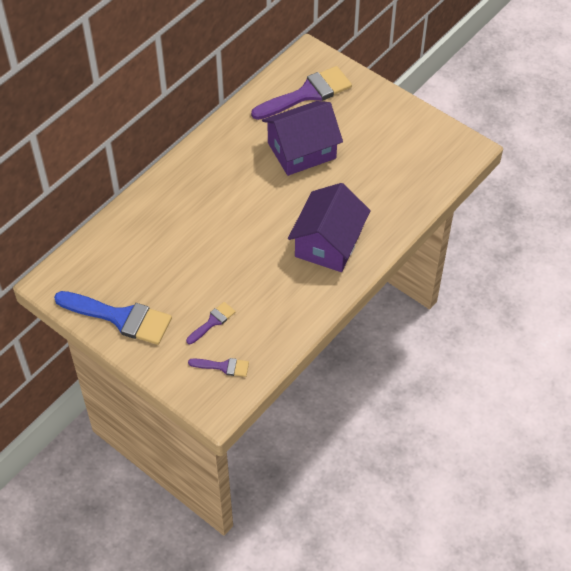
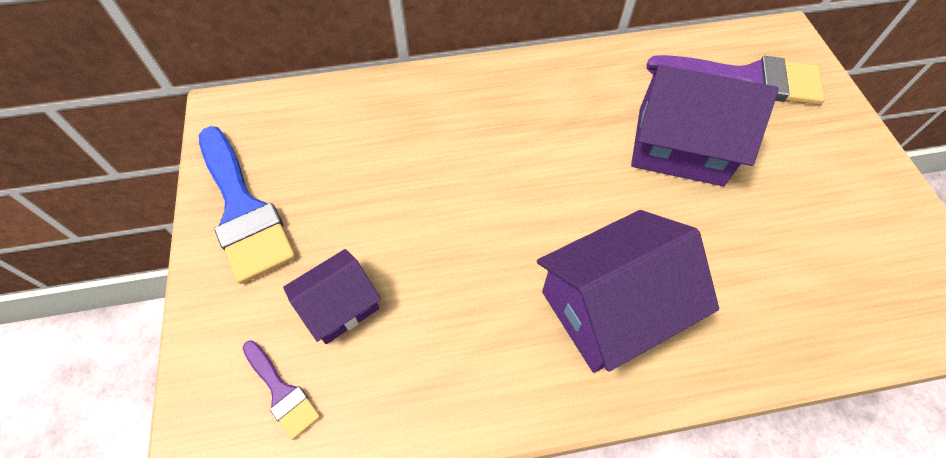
camera: 40 degrees right, 5 degrees up
(212, 322) = (339, 306): purple brush -> purple house

